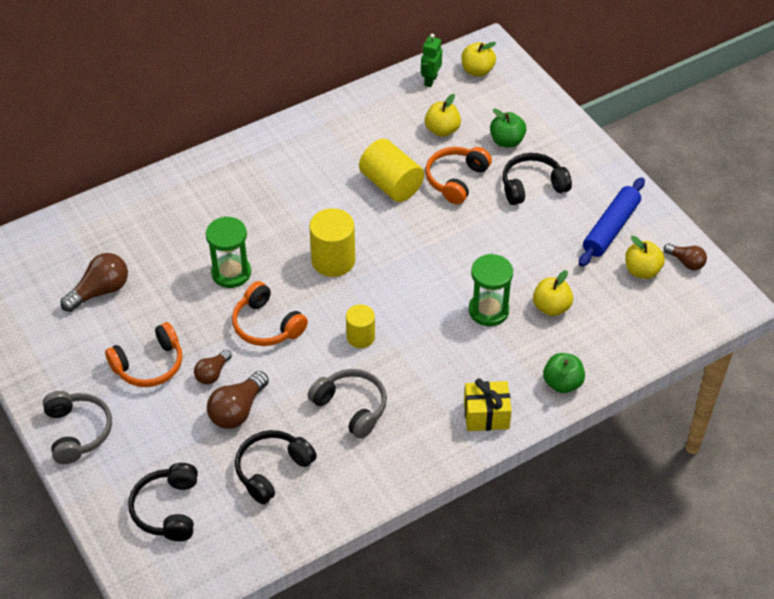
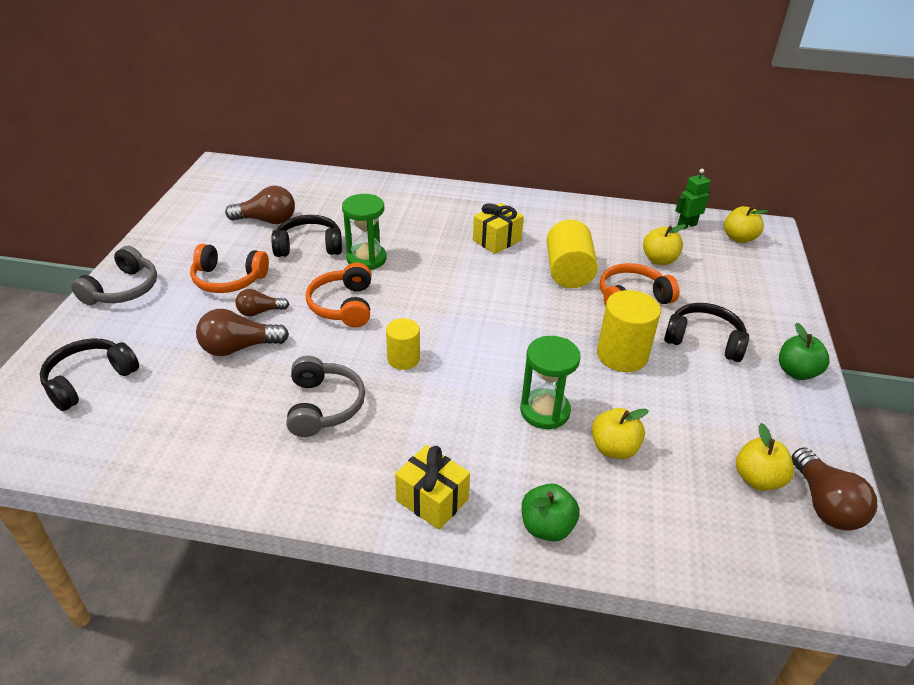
camera: 40 degrees right, 10 degrees down
(272, 470) = (197, 408): black headphones -> black headphones (309, 246)
(308, 188) = (497, 240): none -> yellow gift
(333, 260) = (453, 294): yellow cylinder -> yellow cylinder (622, 355)
(507, 141) = (714, 296): green apple -> green apple (796, 372)
(610, 228) = (757, 419): blue rolling pin -> none
(686, 262) = (824, 504): brown light bulb -> brown light bulb, size x1.61

